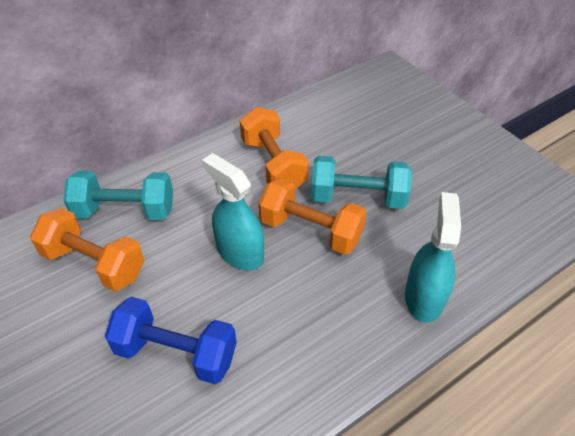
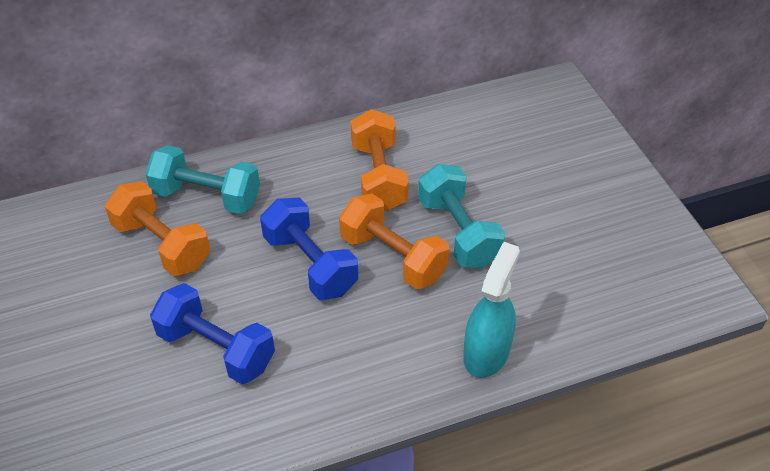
camera: 15 degrees right, 0 degrees up
(239, 252) = (310, 264): turquoise spray bottle -> blue dumbbell
(357, 198) = (458, 232): turquoise dumbbell -> turquoise dumbbell turned 45 degrees clockwise

